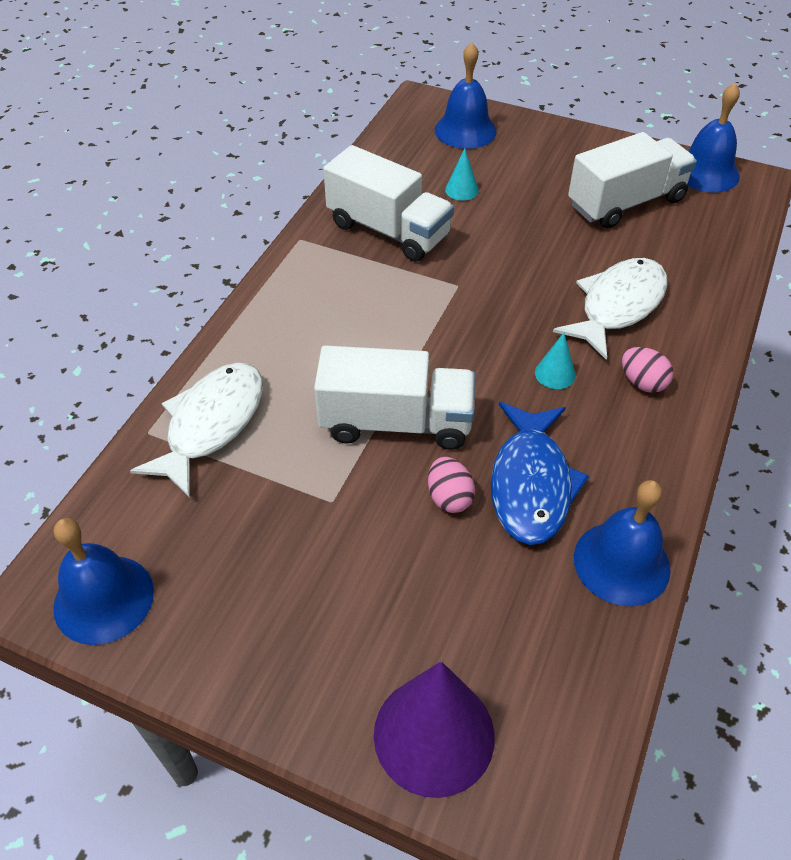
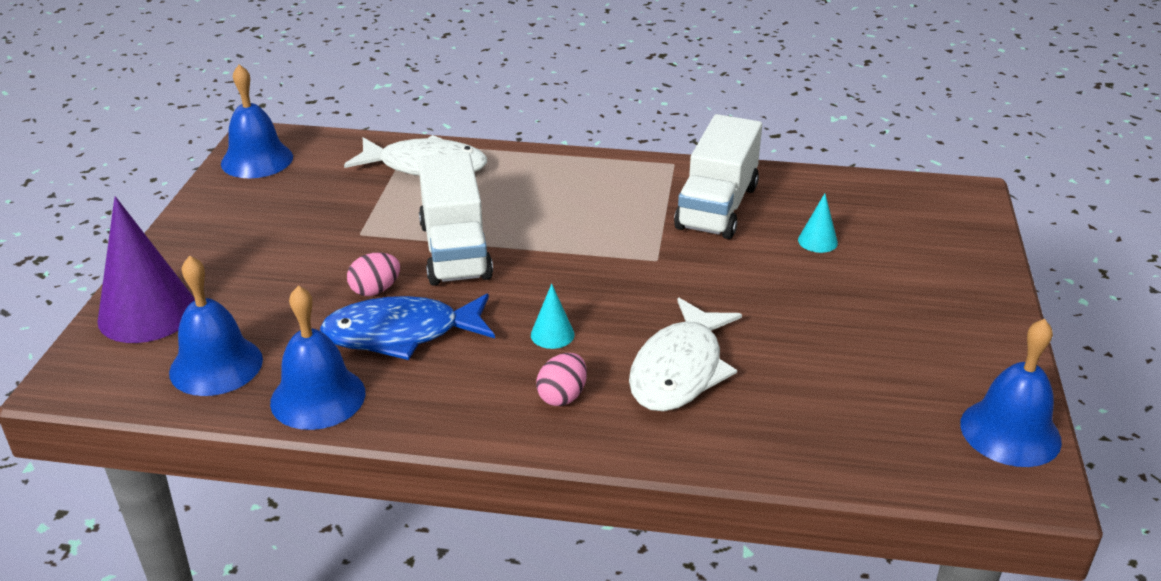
camera: 75 degrees right, 15 degrees down
(465, 130) = (934, 229): blue bell -> blue bell (216, 365)
(617, 306) = (680, 370): white fish -> white fish turned 90 degrees clockwise
(626, 203) = (883, 363): white truck -> none

